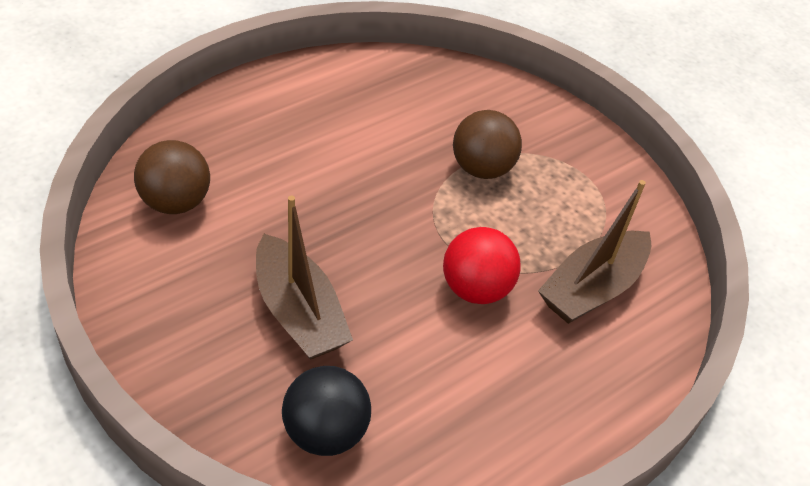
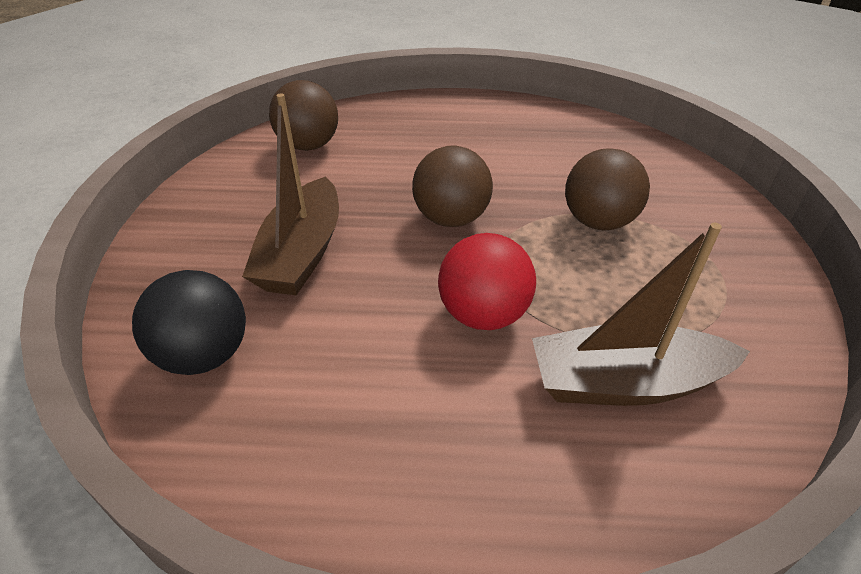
camera: 45 degrees right, 5 degrees down
(378, 219) = (451, 219): none -> brown ball

